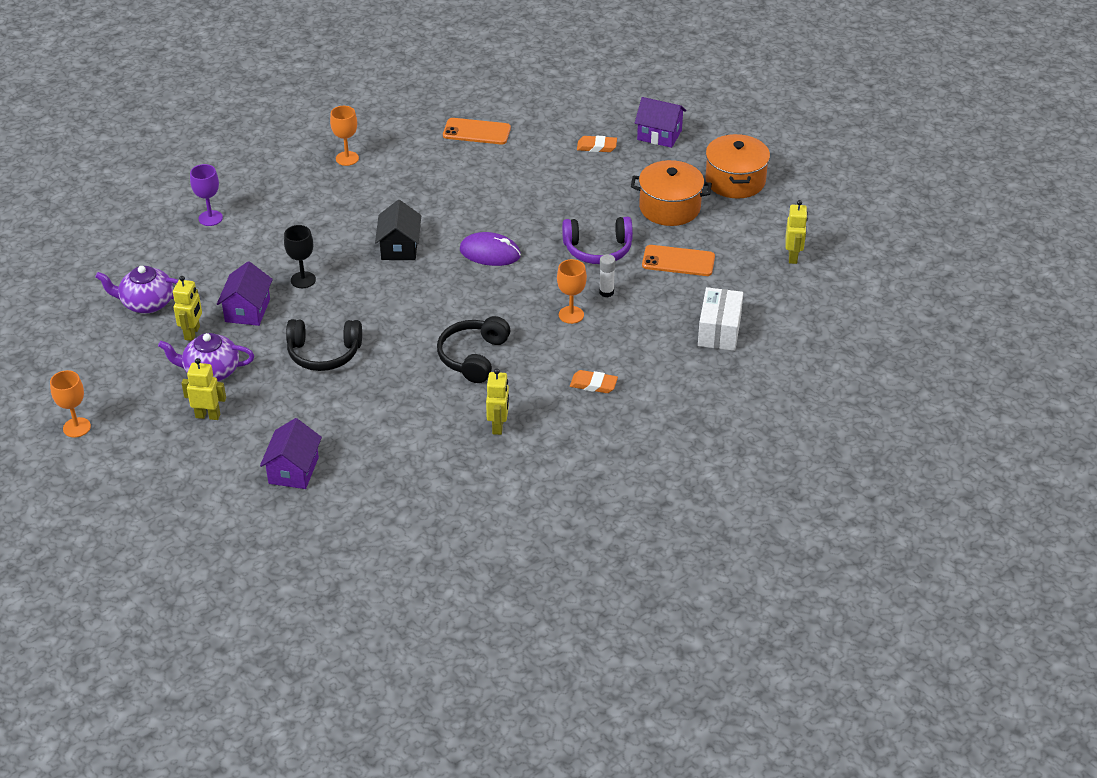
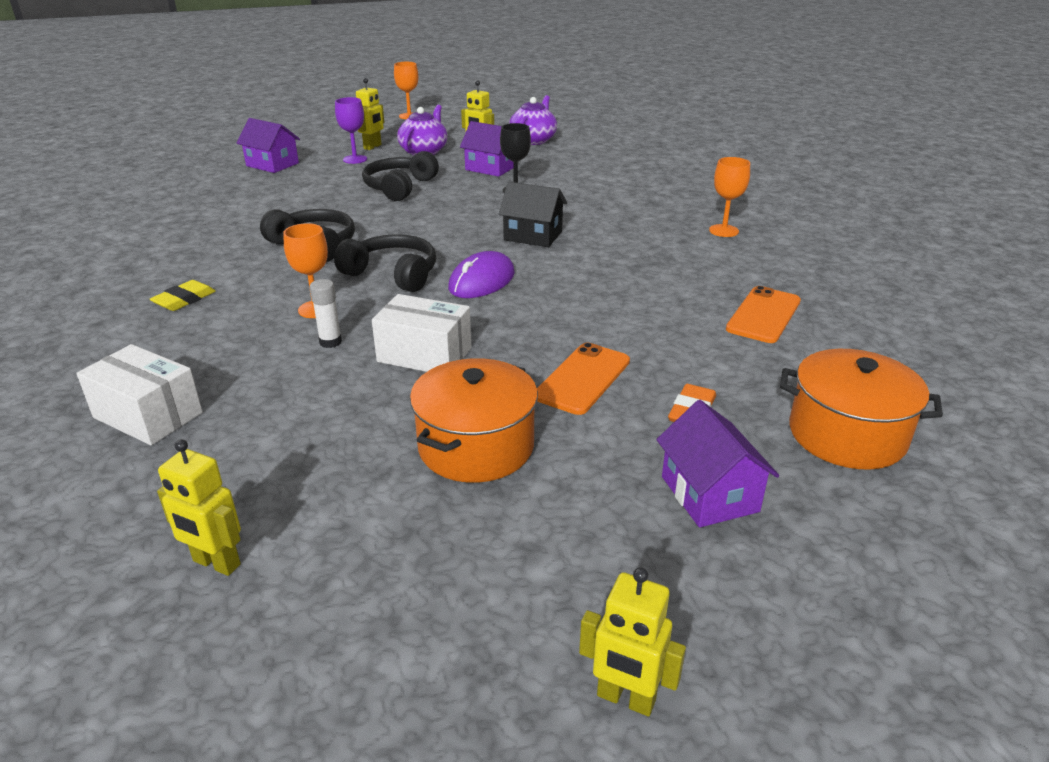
camera: 110 degrees right, 10 degrees down
(210, 218) = (641, 167): purple goblet -> purple goblet (355, 159)
(498, 426) = (201, 241): yellow robot -> yellow robot (625, 699)
(501, 297) = (393, 274): none -> black headphones
(593, 384) = (184, 300): orange eraser -> yellow eraser
(598, 249) = (424, 355): purple headphones -> white box
(659, 135) = (709, 494): purple house -> purple house turned 60 degrees counterclockwise
(678, 261) = (335, 419): orange phone -> orange phone (582, 378)
(735, 181) = (506, 558): orange pot -> orange pot (846, 434)

